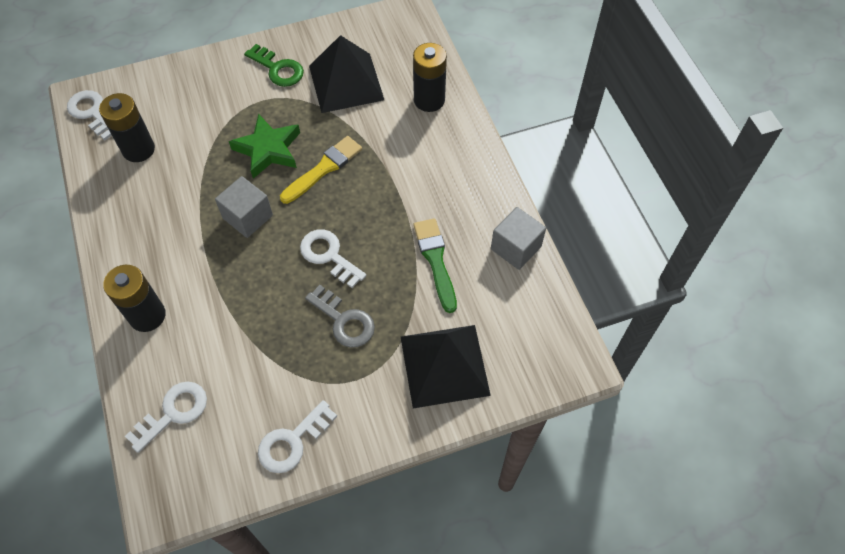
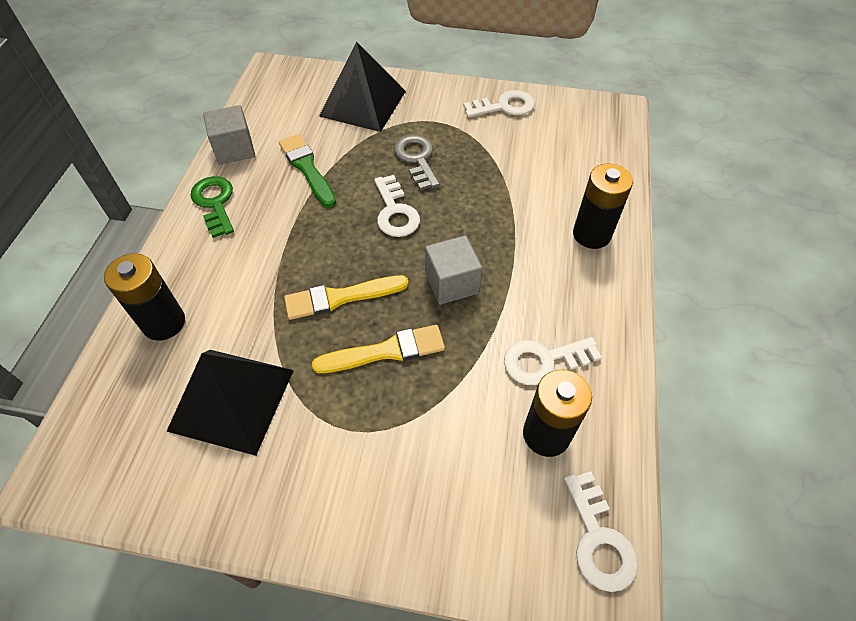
camera: 150 degrees left, 5 degrees down
(173, 412) = (590, 156): white key -> white key (543, 361)
(268, 150) = (386, 351): green star -> yellow brush
(278, 69) = (299, 473): green key -> green key (215, 203)
(435, 260) = (307, 168): green brush -> green brush turned 135 degrees clockwise

